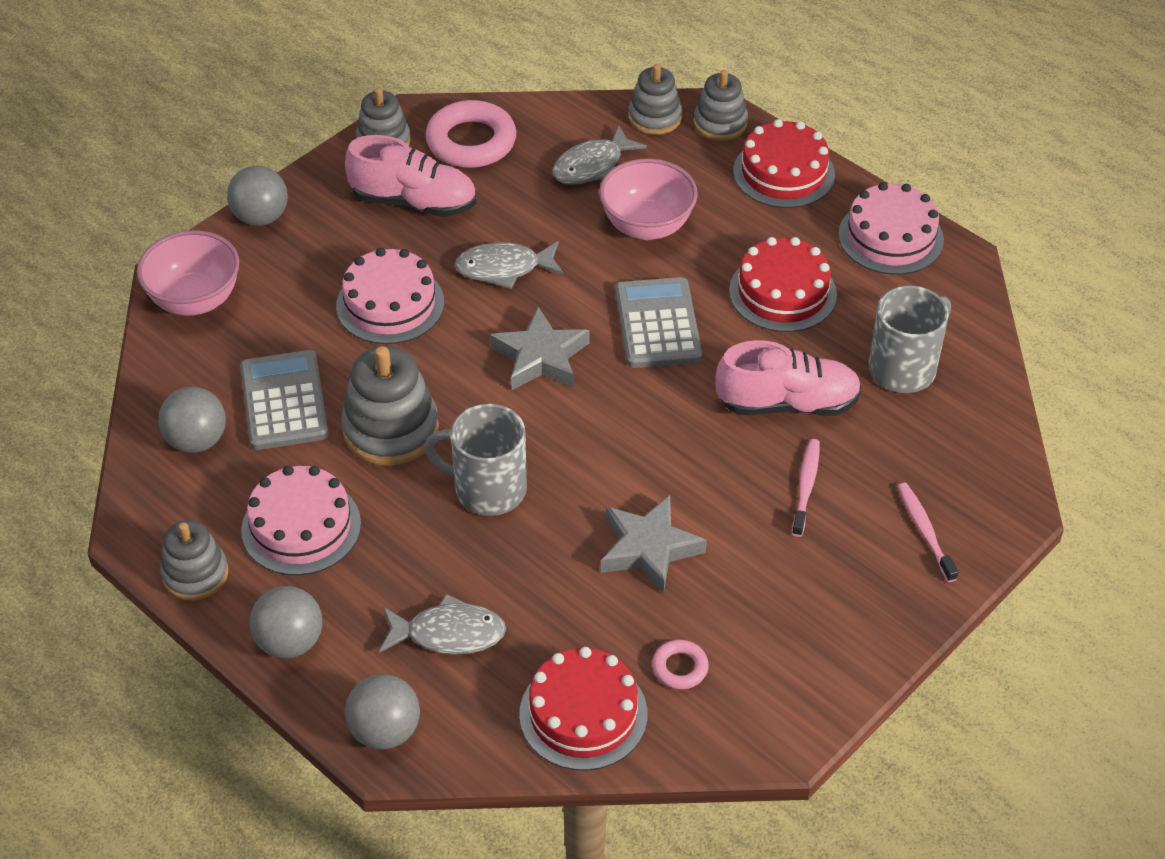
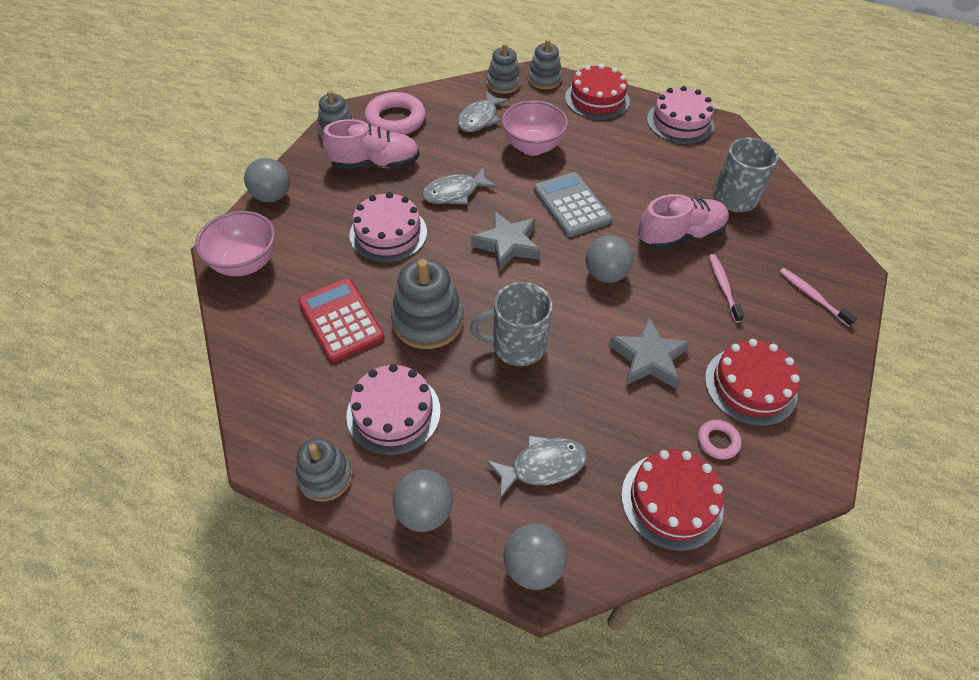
camera: 20 degrees left, 5 degrees up
(197, 441) = (286, 367): grey ball -> grey ball (605, 274)
(284, 401) = (341, 320): grey calculator -> red calculator
(782, 292) = (637, 168): red cake -> red cake (750, 386)

